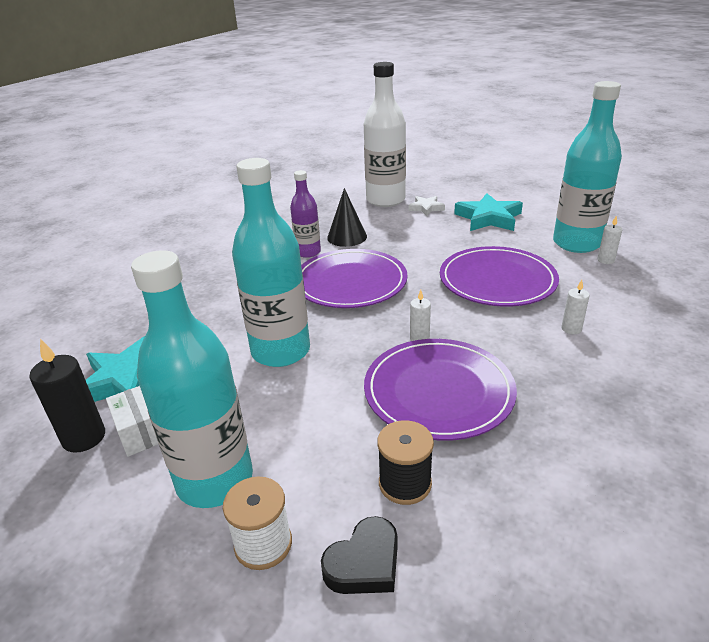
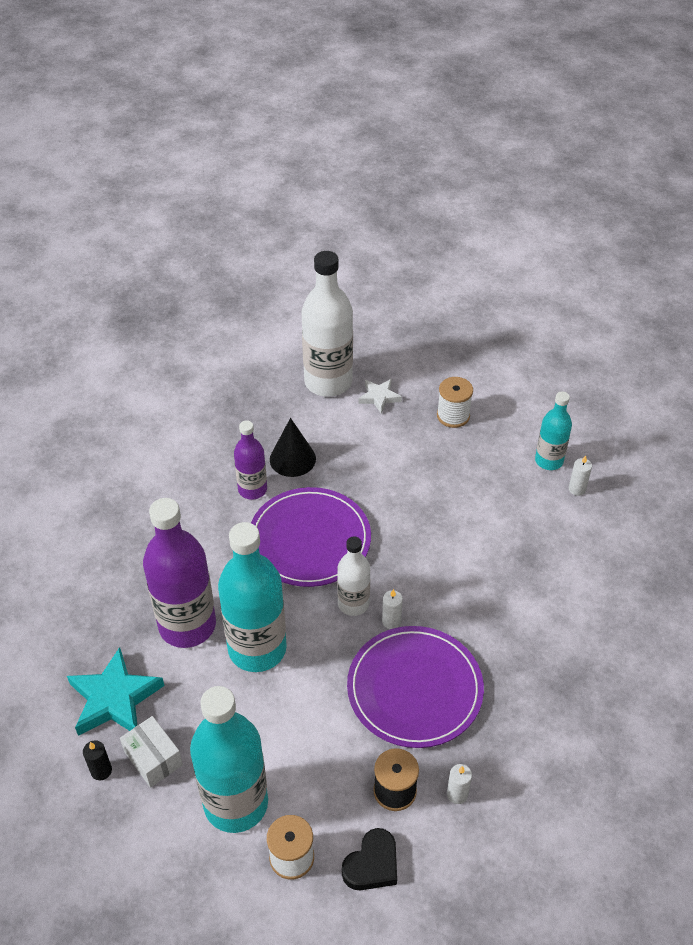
camera: 10 degrees left, 15 degrees up
(84, 437) = (101, 771): black candle -> black candle, size x0.56
(220, 331) = (187, 625): none -> purple bottle
(383, 324) = (353, 604): none -> white bottle
(488, 218) = (453, 416): turquoise star -> white spool
(497, 280) = (464, 528): purple plate -> none
(571, 329) = (535, 598): white candle -> white candle (457, 794)
(576, 243) = (549, 461): turquoise bottle -> turquoise bottle, size x0.56

